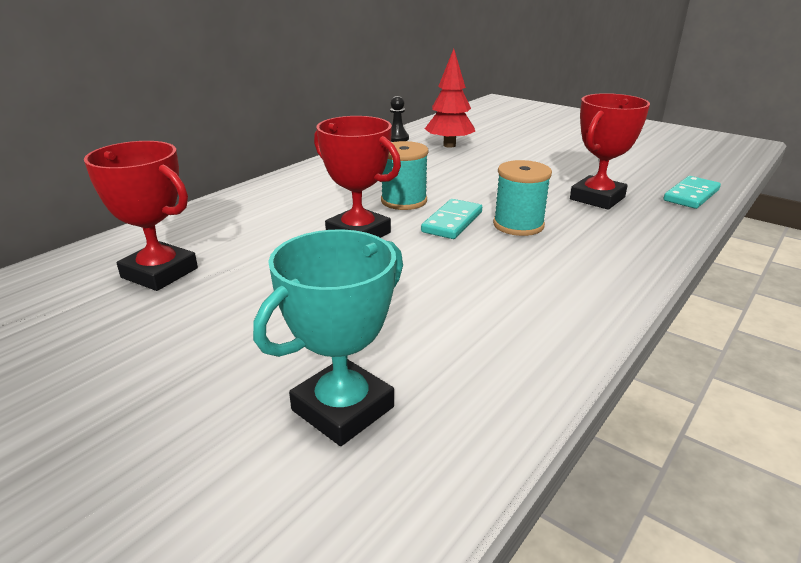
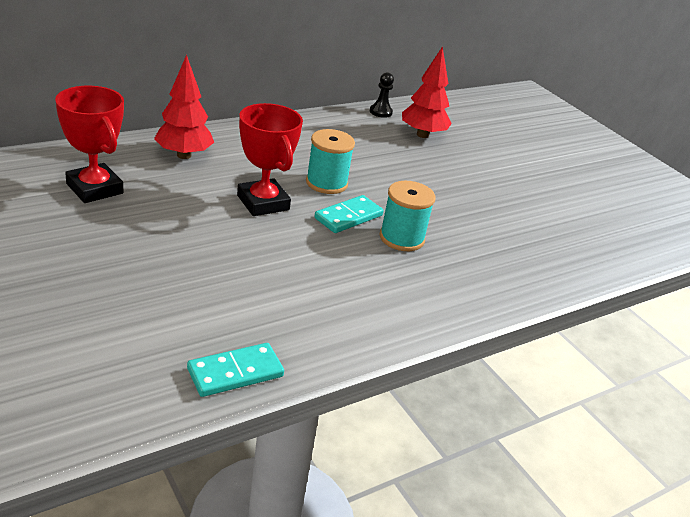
camera: 15 degrees right, 5 degrees up
(240, 216) = (184, 155): none -> red tree
(342, 408) = (147, 331): turquoise trophy -> none
(597, 198) = (501, 235): red trophy -> none
(691, 195) = (595, 261): turquoise domino -> turquoise domino (235, 373)

